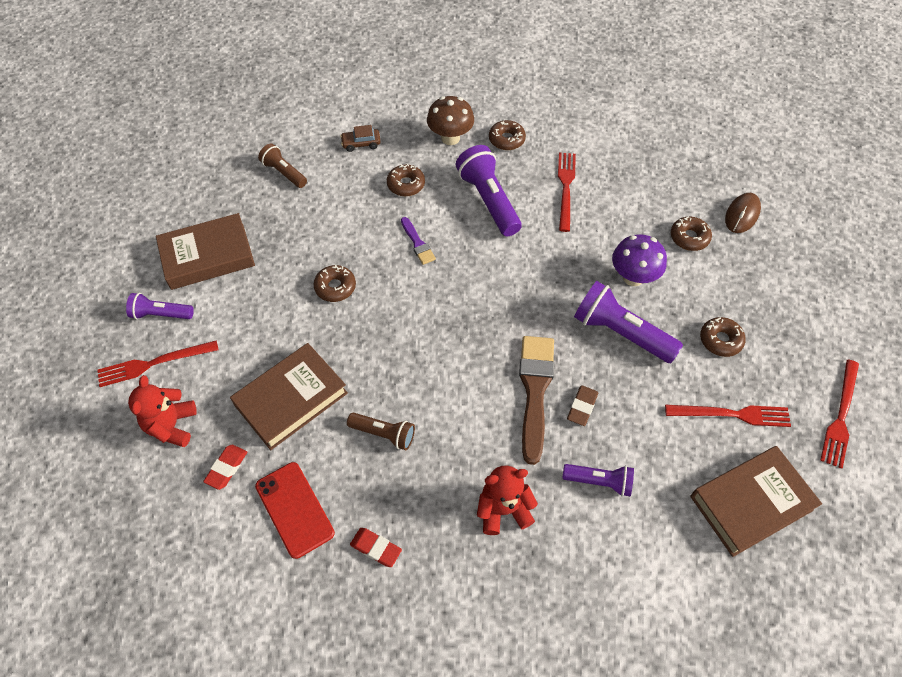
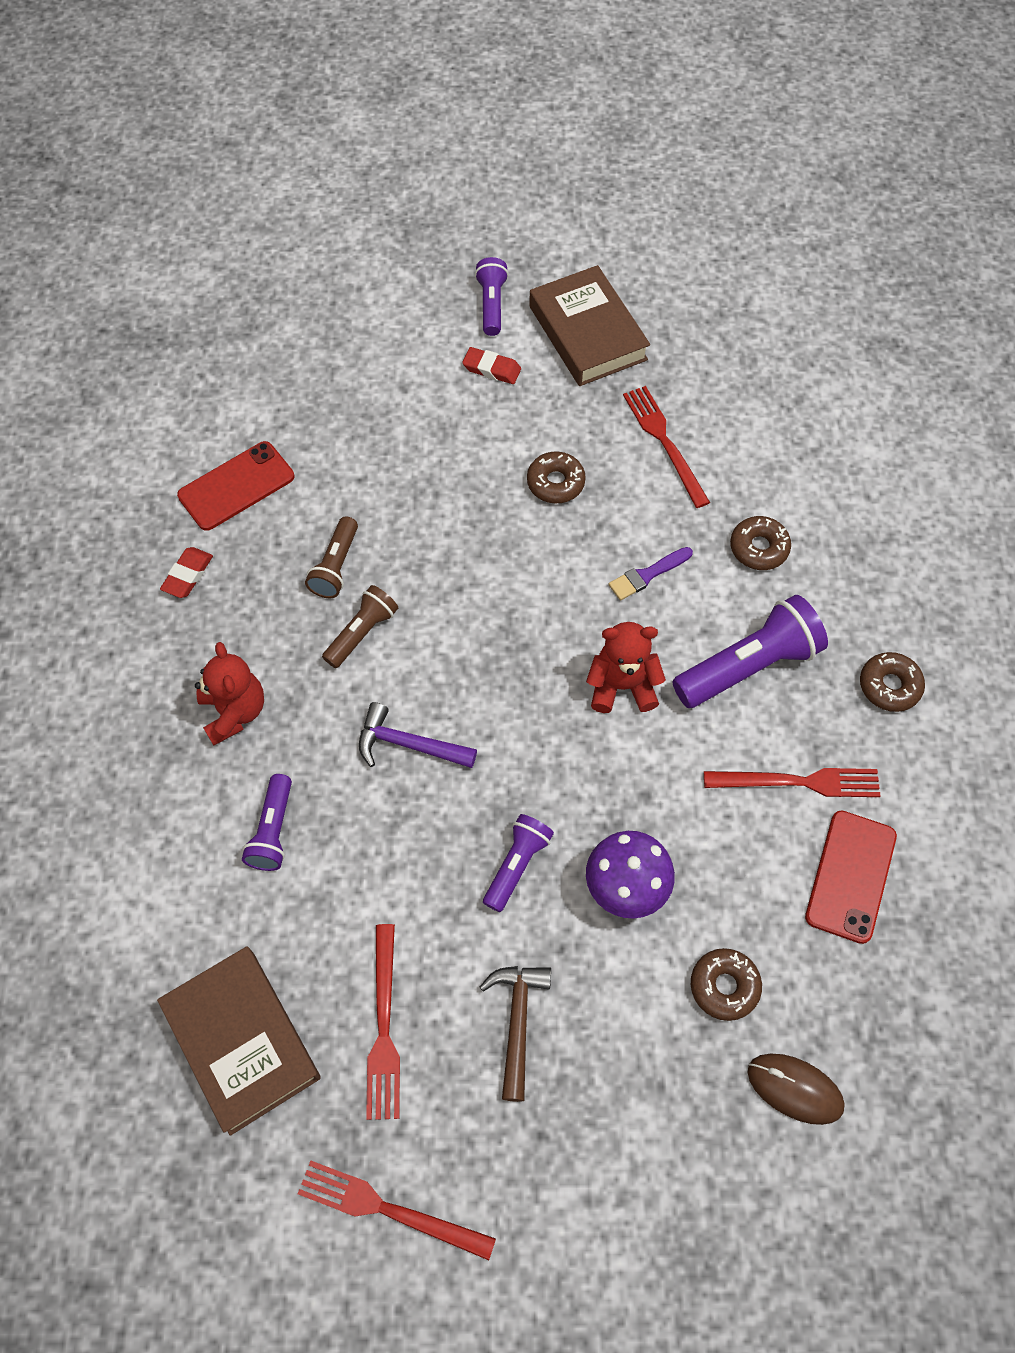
camera: 85 degrees right, 5 degrees up
(153, 363) = (421, 313): red fork -> red fork (664, 442)
(172, 425) = (339, 348): red teddy bear -> red teddy bear (622, 686)
(227, 468) = (287, 411): red eraser -> red eraser (491, 369)
(284, 173) = (750, 391): brown flashlight -> brown flashlight (362, 633)
(291, 399) = (380, 460): brown book -> none
(361, 143) = (830, 479): brown car -> none
(450, 138) = (872, 601): brown mushroom -> none
(535, 391) = (409, 744): brown brush -> purple hammer
(582, 407) = (386, 808): brown eraser -> none
(620, 333) = (517, 865): purple flashlight -> purple flashlight, size x0.59
(622, 174) = (850, 876): none -> red phone
(720, 340) = (517, 1022): brown donut -> brown hammer

